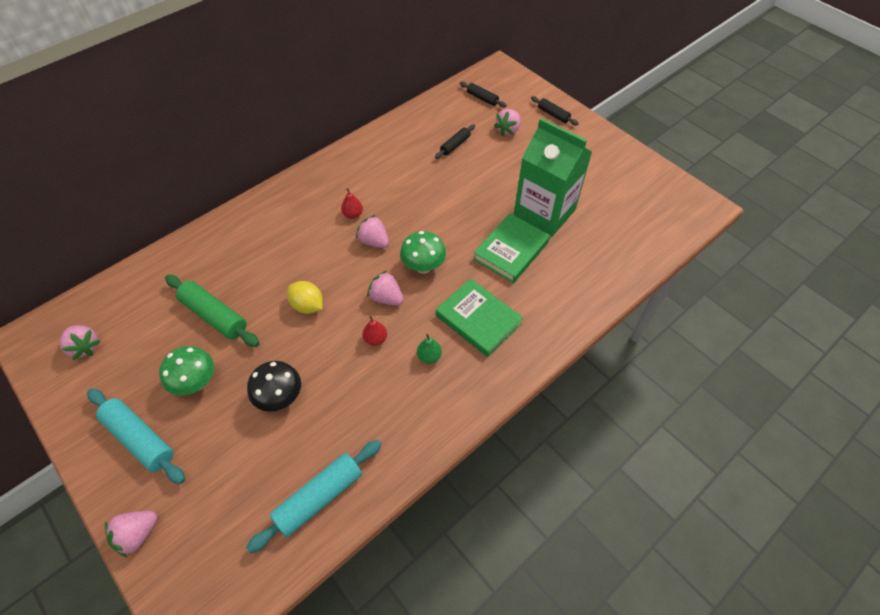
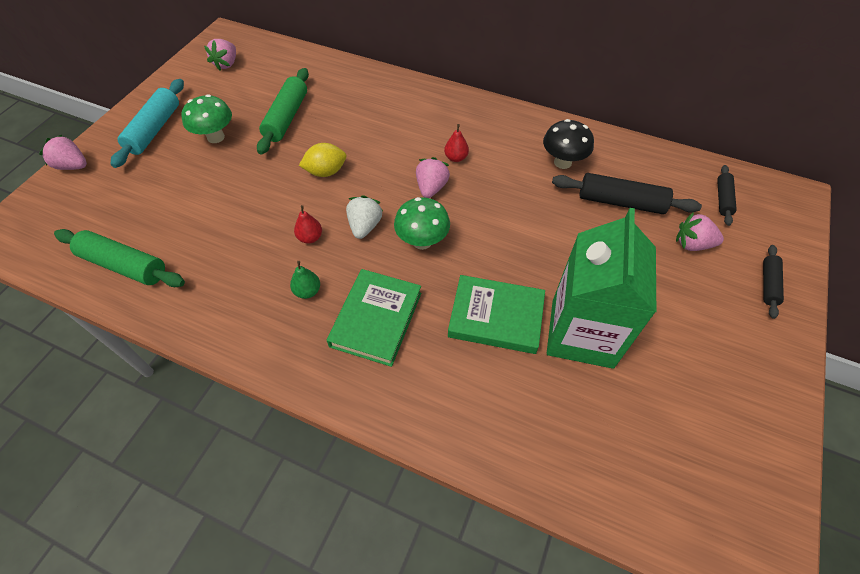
camera: 65 degrees right, 0 degrees up
(280, 397) = (218, 195): black mushroom -> black mushroom (562, 162)
(308, 306) = (326, 172): yellow lemon -> yellow lemon turned 60 degrees clockwise
(319, 497) = (124, 265): turquoise rolling pin -> green rolling pin
(386, 298) = (365, 226): pink strawberry -> white strawberry
(455, 145) = (620, 202): black rolling pin -> black rolling pin, size x1.77

